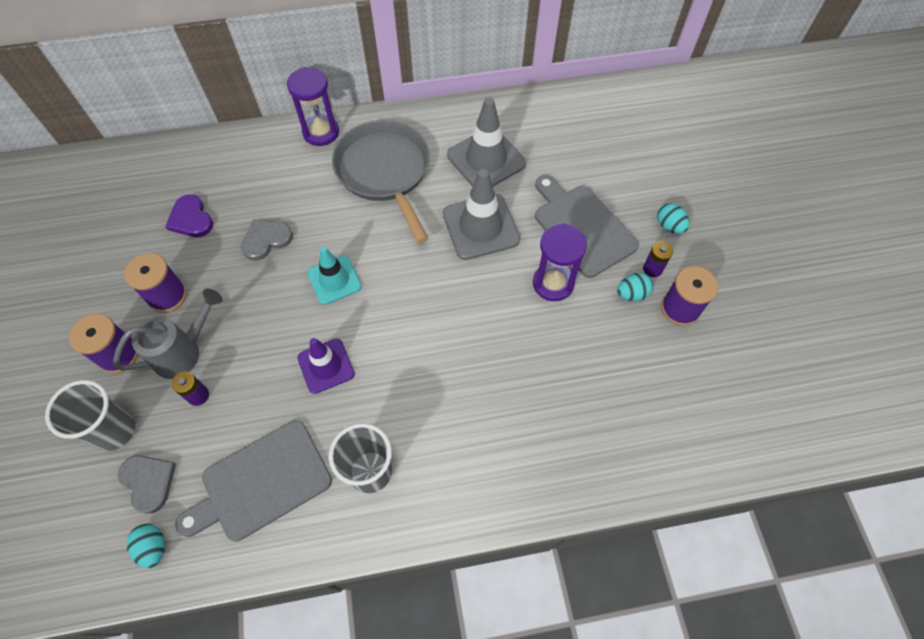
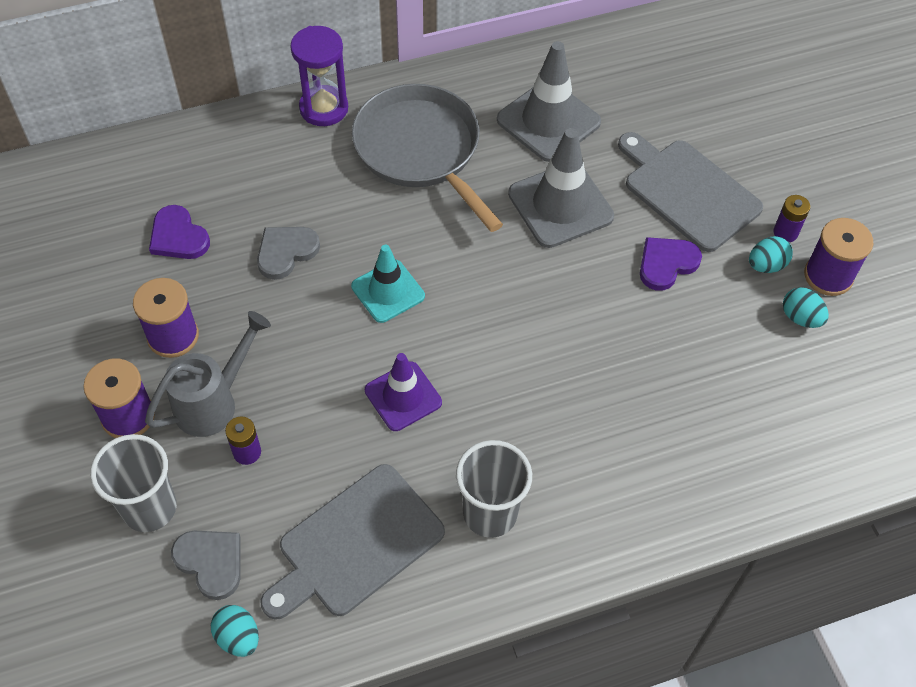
camera: 10 degrees left, 5 degrees down
(553, 283) = (666, 264): purple hourglass -> purple heart
(669, 226) = (796, 179): turquoise egg -> turquoise egg (800, 318)

